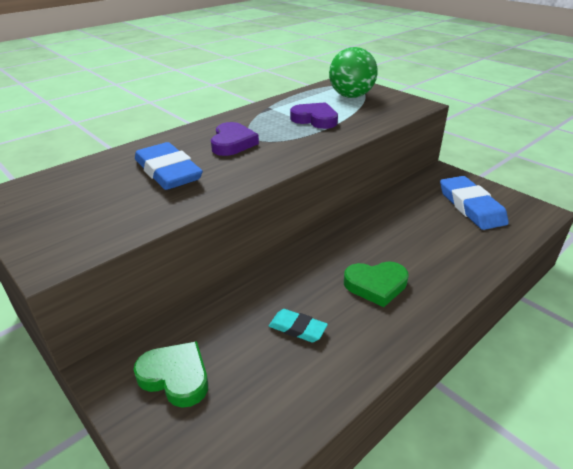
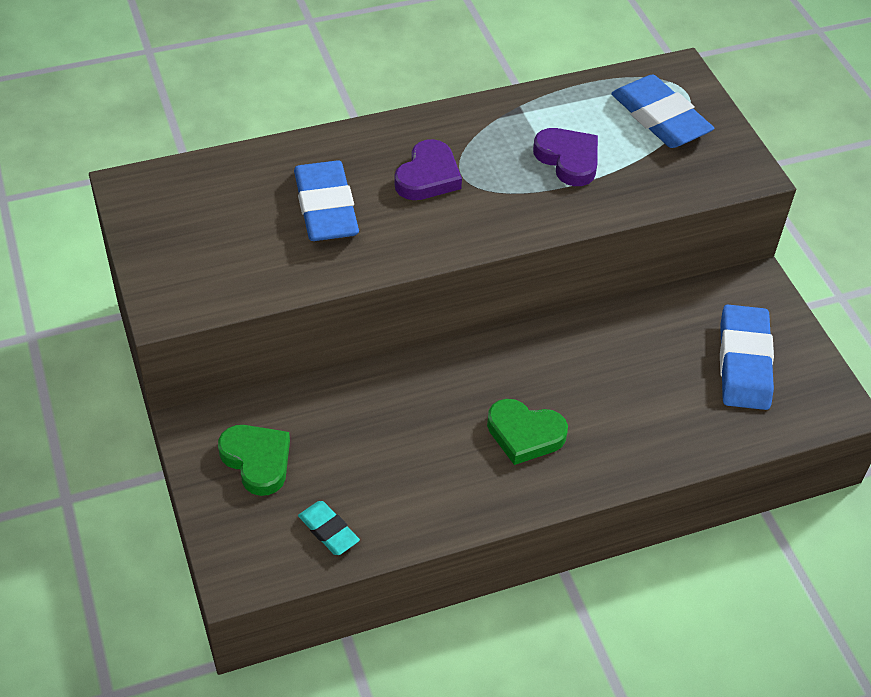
camera: 20 degrees right, 15 degrees up
(297, 328) = (403, 454): turquoise eraser -> turquoise eraser (328, 530)
(351, 96) = (660, 118): green ball -> blue eraser

